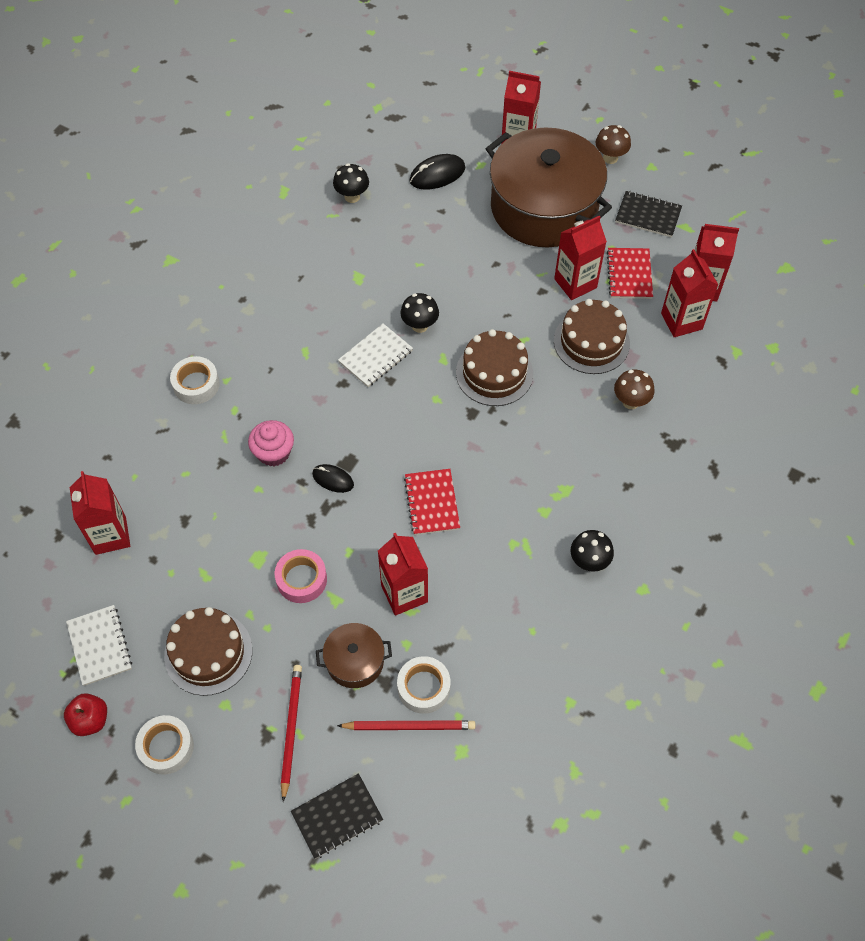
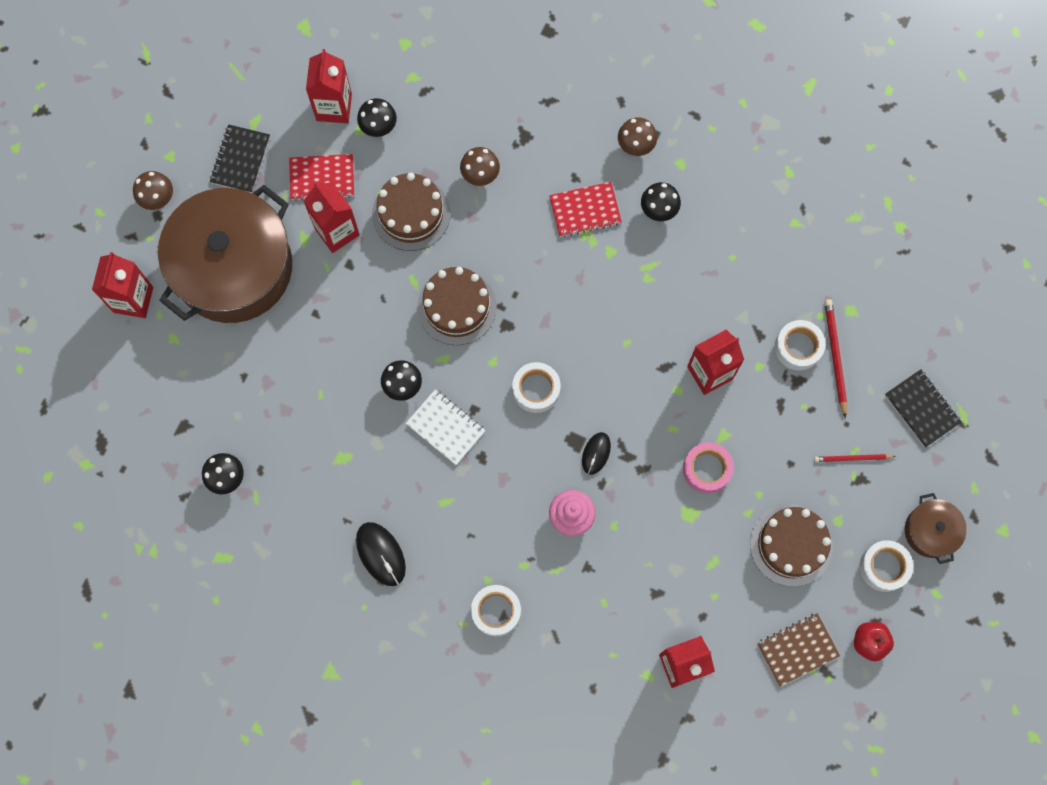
camera: 95 degrees left, 15 degrees up
(100, 646) = (797, 649): white notebook -> brown notebook
(291, 729) = (852, 458): red pencil -> red pencil, size x0.66
(355, 661) = (781, 410): brown pot -> brown pot (930, 531)
(404, 433) = (536, 389): none -> white tape
(432, 503) = (612, 356): red notebook -> red notebook (585, 210)
(437, 174) = (190, 385): black mouse -> black mouse (381, 554)
(663, 546) = (635, 146): none -> brown mushroom
(681, 321) = (379, 127): red carton -> black mushroom

